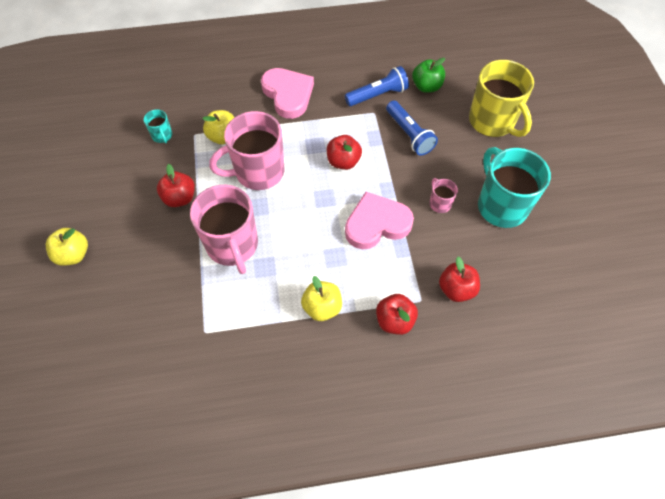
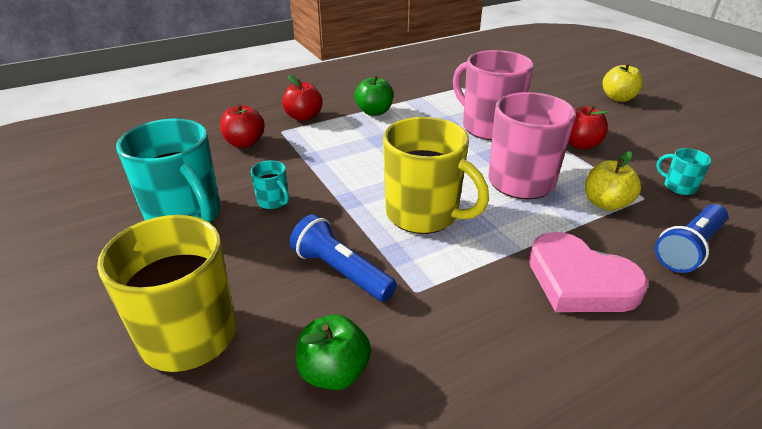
camera: 160 degrees right, 25 degrees down
(322, 307) = (374, 112): yellow apple -> green apple
(343, 161) = (424, 214): red apple -> yellow mug
(376, 224) = (348, 169): pink heart -> none
(378, 95) = (425, 324): blue flashlight -> blue flashlight (689, 248)
(439, 203) = (273, 201): pink mug -> turquoise mug

